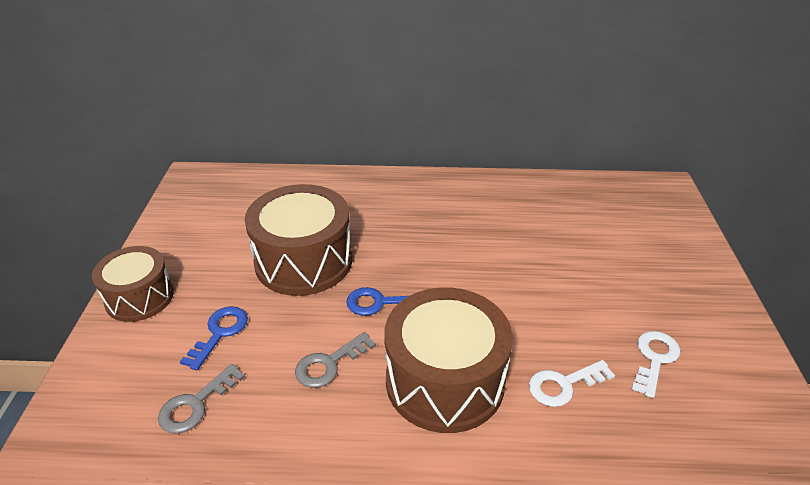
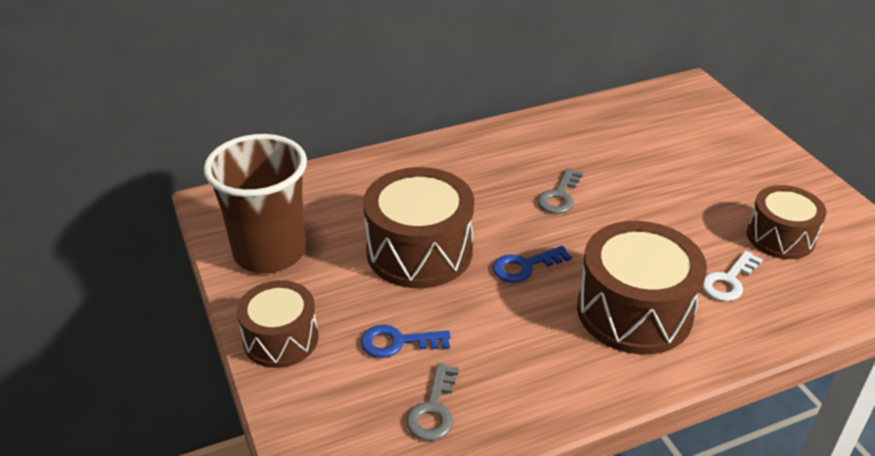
camera: 25 degrees left, 0 degrees up
(194, 226) = (270, 252): none -> brown cup
(220, 333) = (397, 342): blue key -> blue key turned 90 degrees counterclockwise
(329, 364) = (525, 333): grey key -> grey key (559, 196)
(654, 358) = (780, 237): white key -> brown drum

